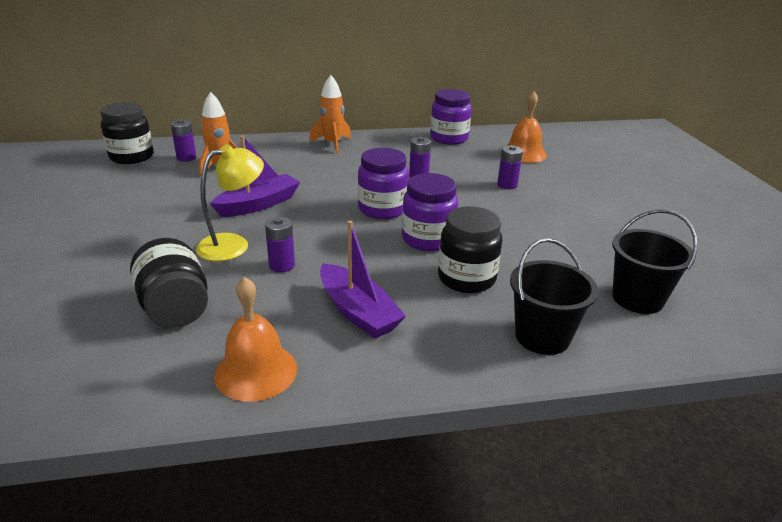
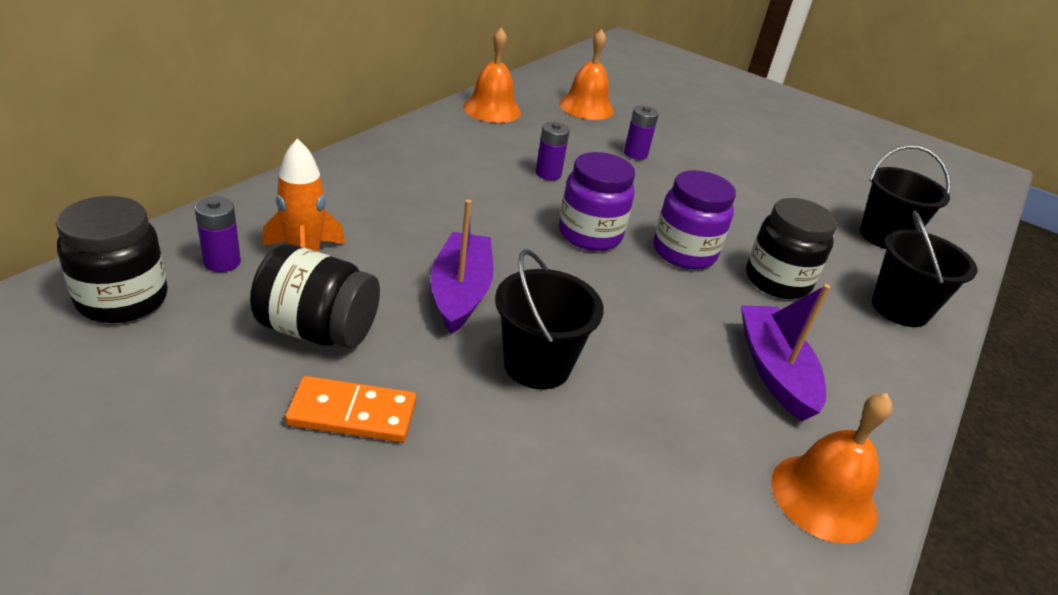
camera: 50 degrees left, 5 degrees up
(128, 223) = (352, 414): none -> orange domino
(175, 308) = (637, 489): black jar -> black jar (317, 330)
(233, 245) = (537, 365): yellow lamp -> black bucket
(282, 265) = (629, 361): purple battery -> none
(332, 144) = (383, 161): orange rocket -> none
(358, 312) = (774, 371): purple boat -> purple boat turned 105 degrees counterclockwise
(449, 138) = (492, 109): purple jar -> orange bell

